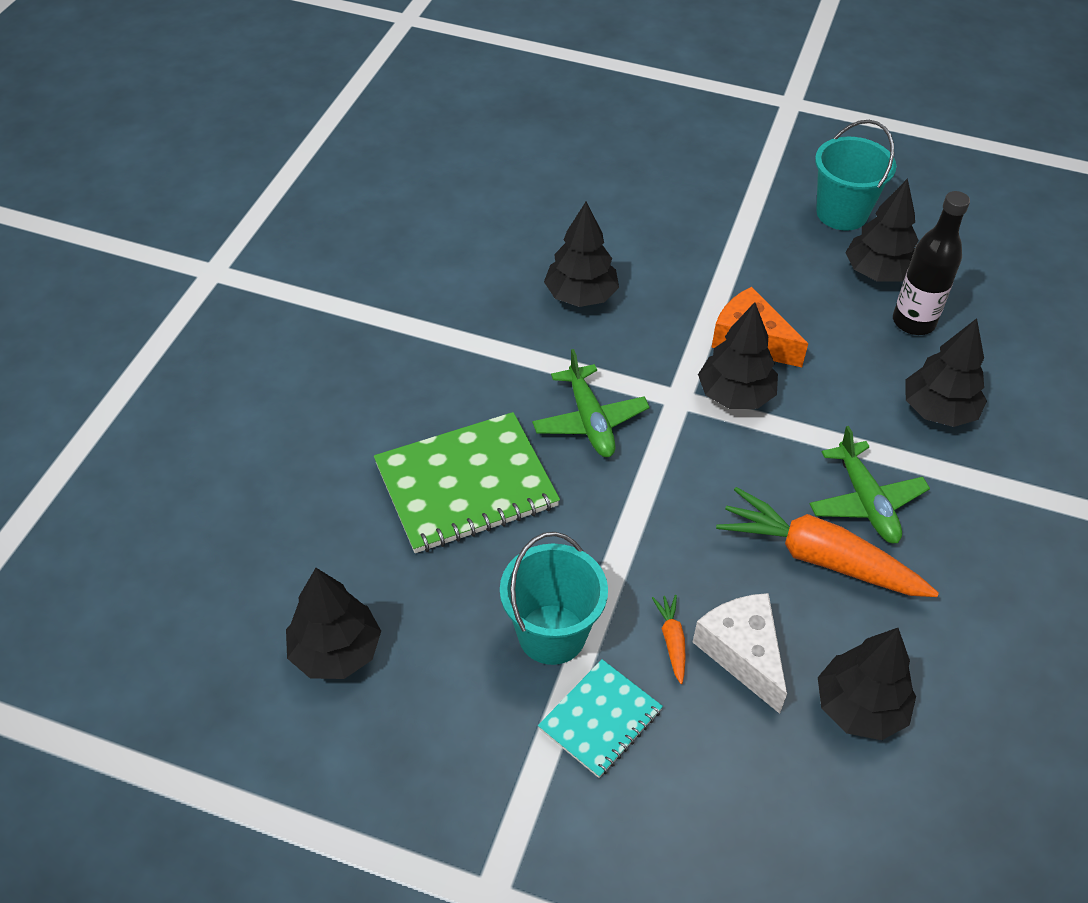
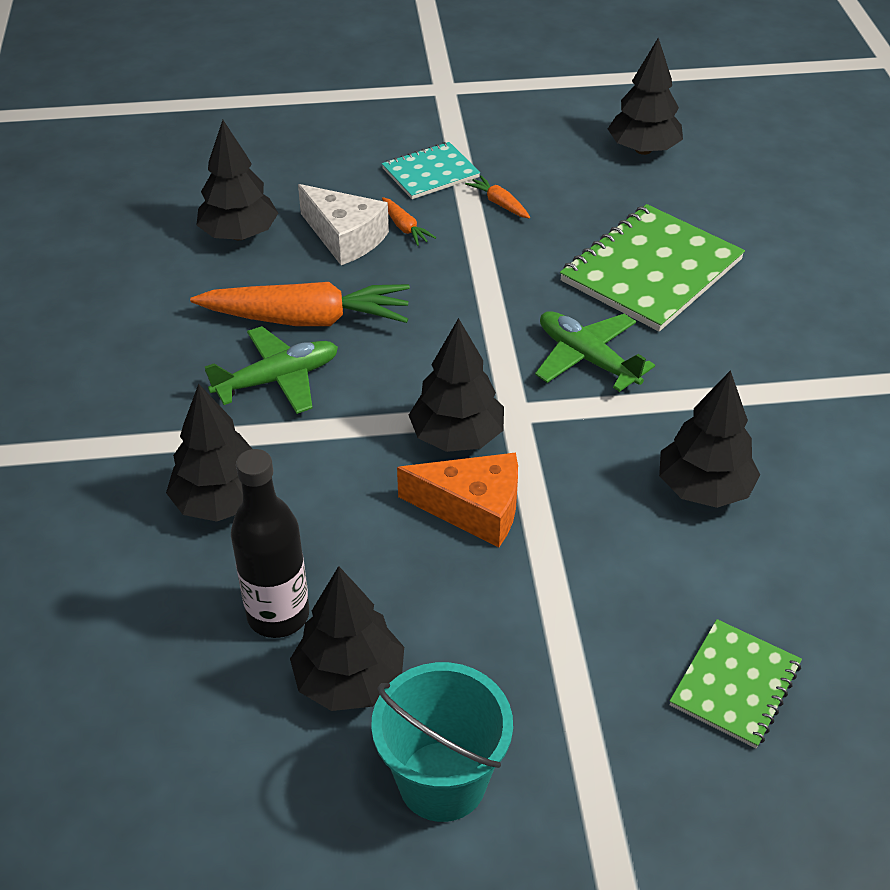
camera: 155 degrees right, 5 degrees down
(552, 634) = (499, 203): turquoise bucket -> orange carrot
(600, 719) = (430, 173): turquoise notebook -> turquoise notebook turned 45 degrees clockwise
(651, 197) = (735, 685): none -> green notebook
(866, 502) = (277, 379): green plane -> green plane turned 105 degrees clockwise

